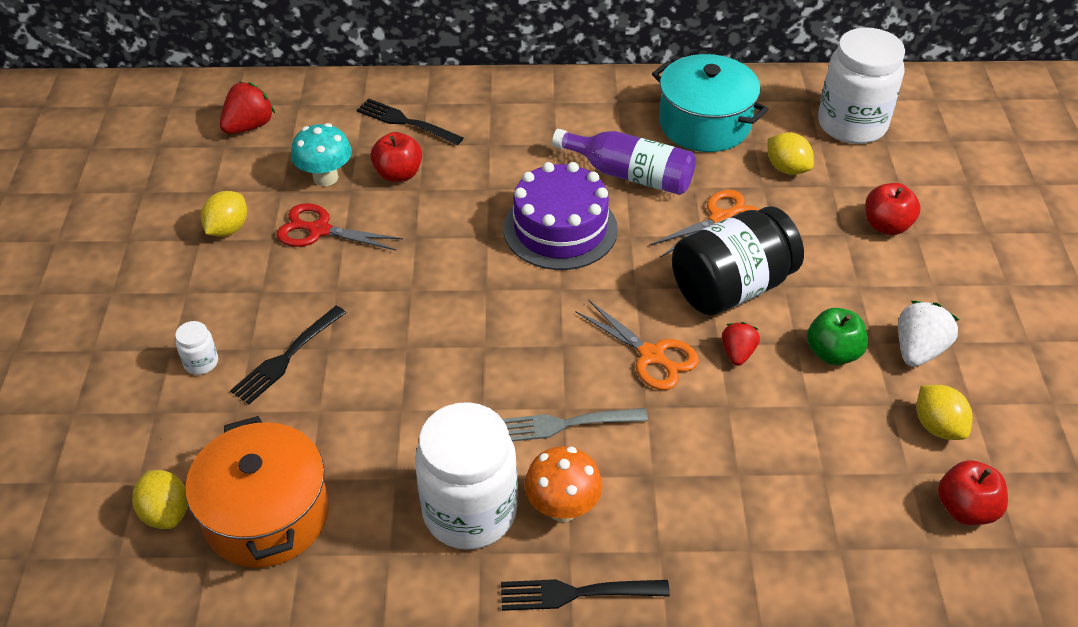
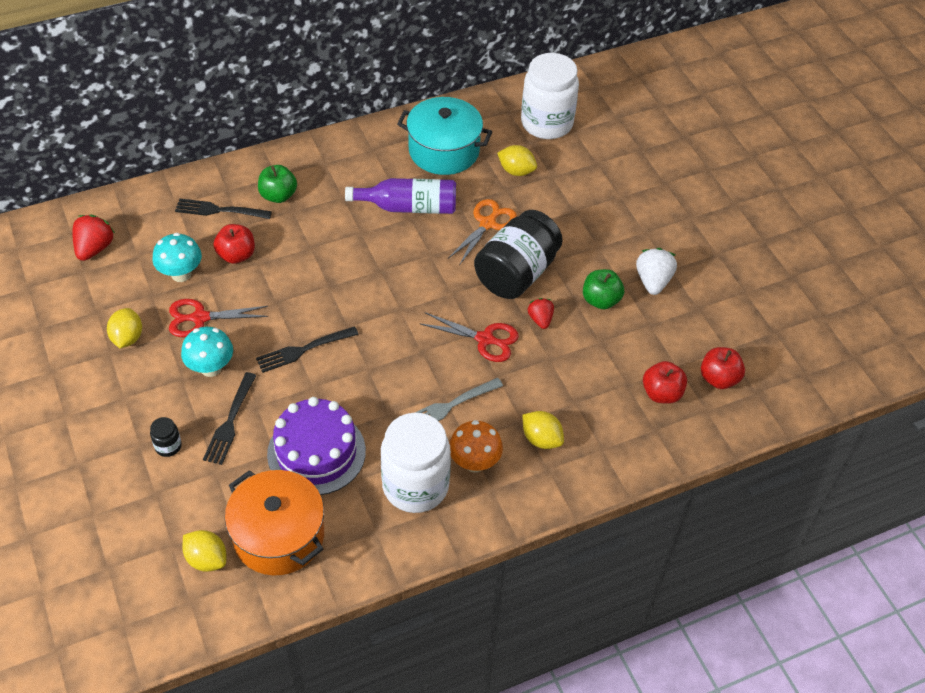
camera: 25 degrees left, 5 degrees up
(201, 362) = (168, 446): white jar -> black jar
(300, 289) = (211, 368): none -> turquoise mushroom
(481, 123) = (278, 196): none -> green apple
(560, 229) = (378, 264): purple cake -> purple cake (316, 452)
(578, 593) = (510, 513): black fork -> black fork (304, 349)
(652, 356) = (485, 339): orange scissors -> red scissors
(886, 225) = (599, 196): red apple -> red apple (661, 393)
(937, 426) = (683, 330): yellow lemon -> yellow lemon (541, 439)

